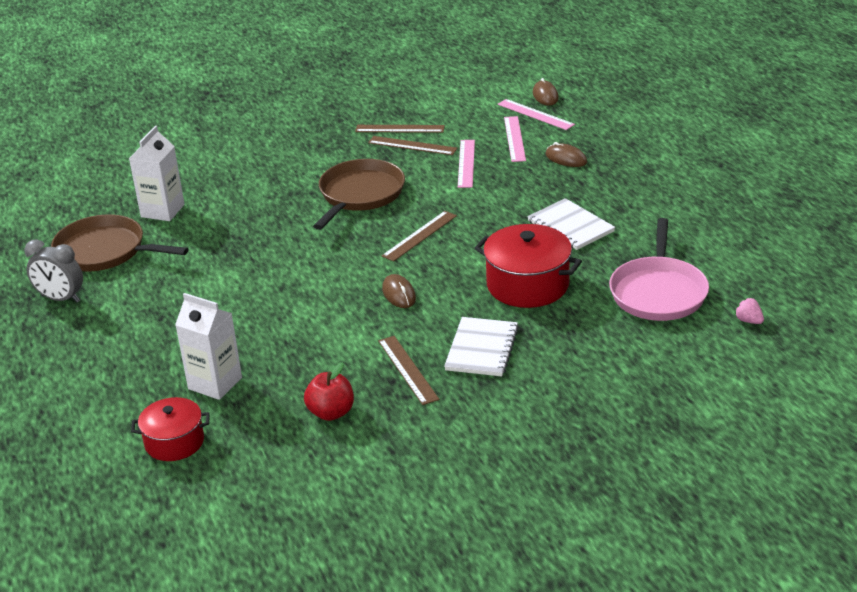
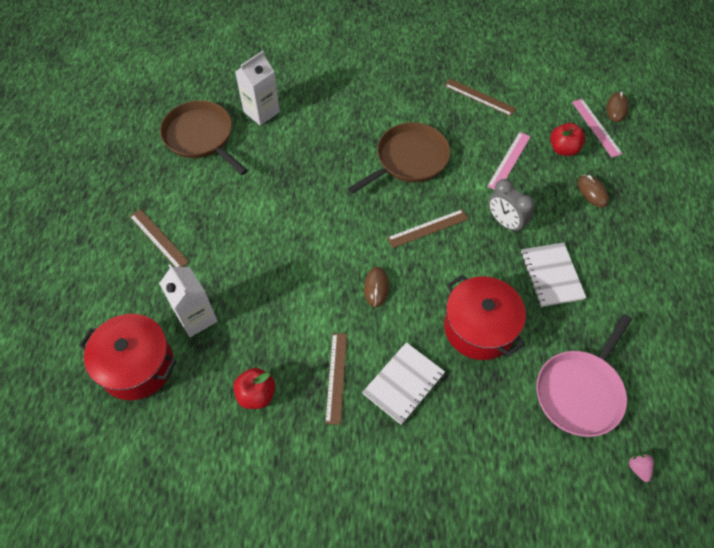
camera: 25 degrees right, 25 degrees up
(60, 299) = (146, 173): grey clock -> grey clock (505, 222)
(174, 442) = (137, 366): red pot -> red pot, size x1.57
(412, 145) = (478, 121): brown ruler -> brown ruler (158, 238)
(514, 139) = (563, 149): pink ruler -> red apple

